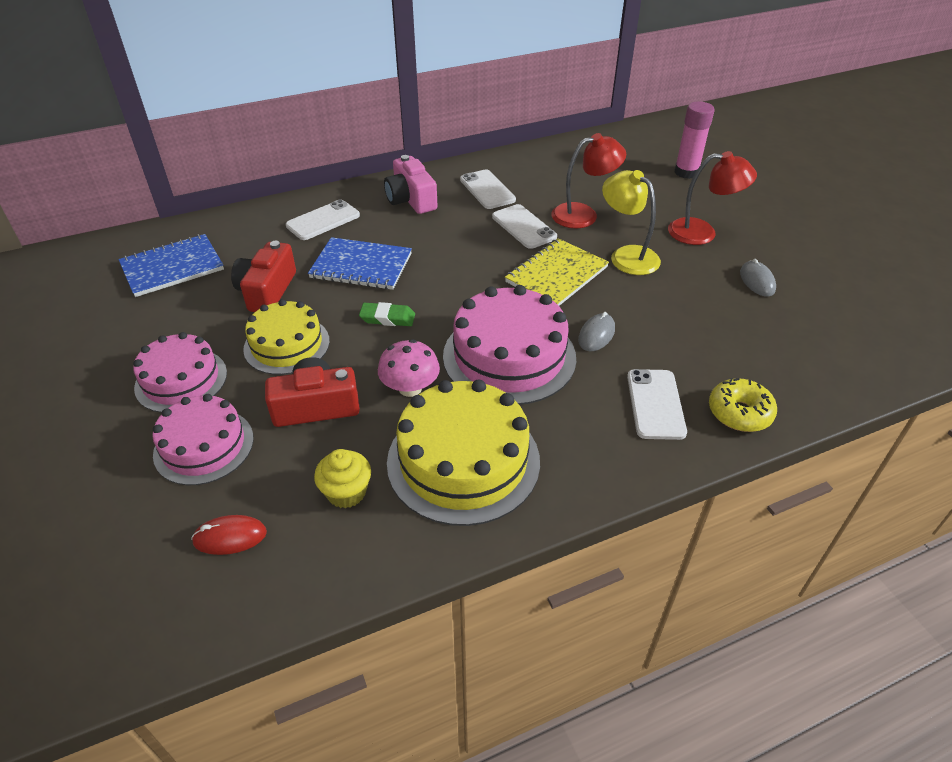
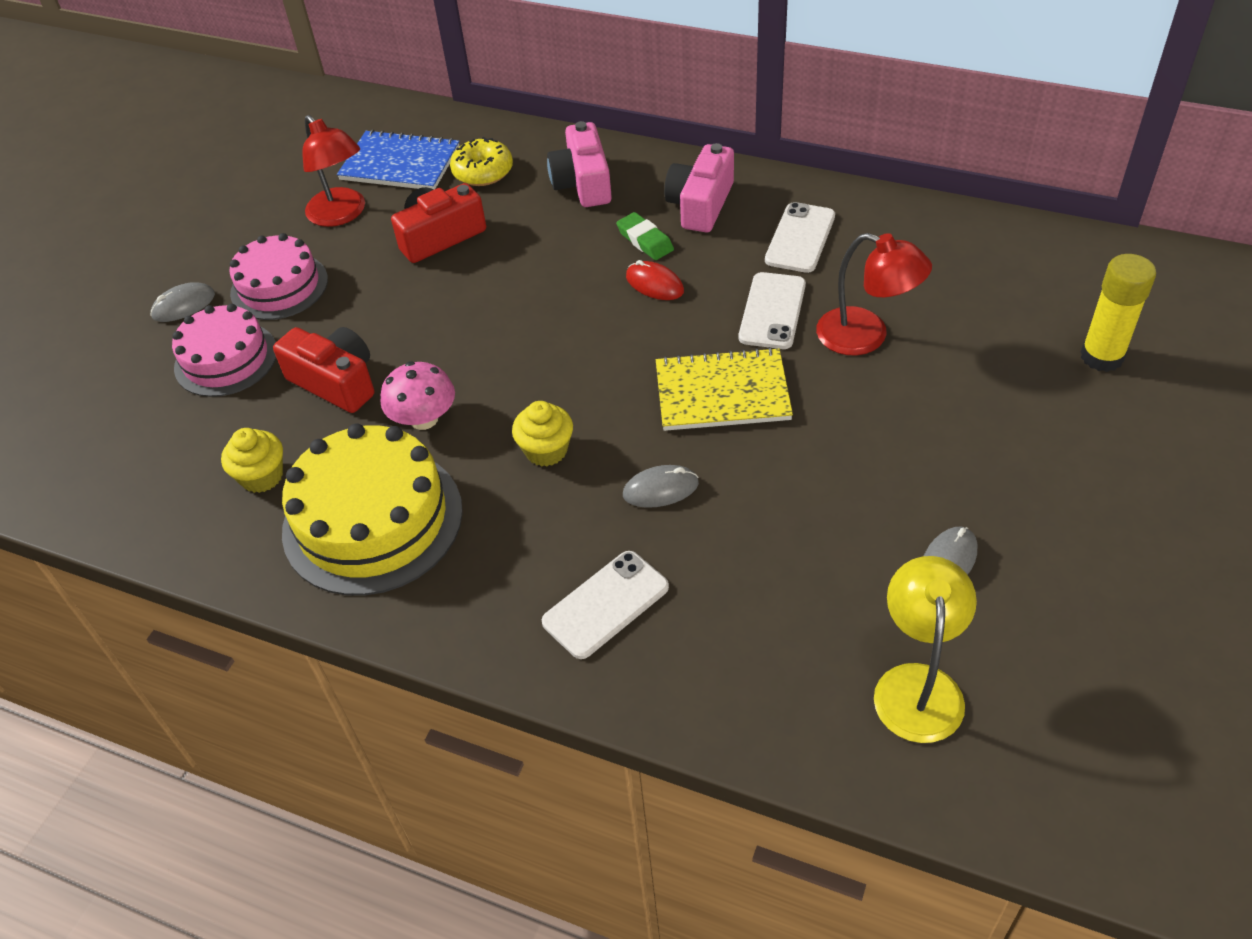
camera: 50 degrees right, 5 degrees up
(110, 437) = (184, 305): none -> grey mouse
(230, 537) = (155, 449): red mouse -> red mouse (654, 284)
(287, 345) = (387, 305): yellow cake -> none
(323, 220) = (583, 183): white phone -> pink camera
(361, 266) = (549, 259): blue notebook -> none
(387, 318) = (498, 333): green eraser -> green eraser (645, 240)
(509, 356) = (546, 450): pink cake -> yellow cupcake
(627, 255) = (836, 421): yellow lamp -> yellow lamp (918, 685)
(686, 172) = (1101, 357): pink glue stick -> yellow glue stick
(702, 232) = (981, 453): red lamp -> red lamp (342, 214)
(739, 413) = (673, 682): yellow donut -> yellow donut (483, 172)

